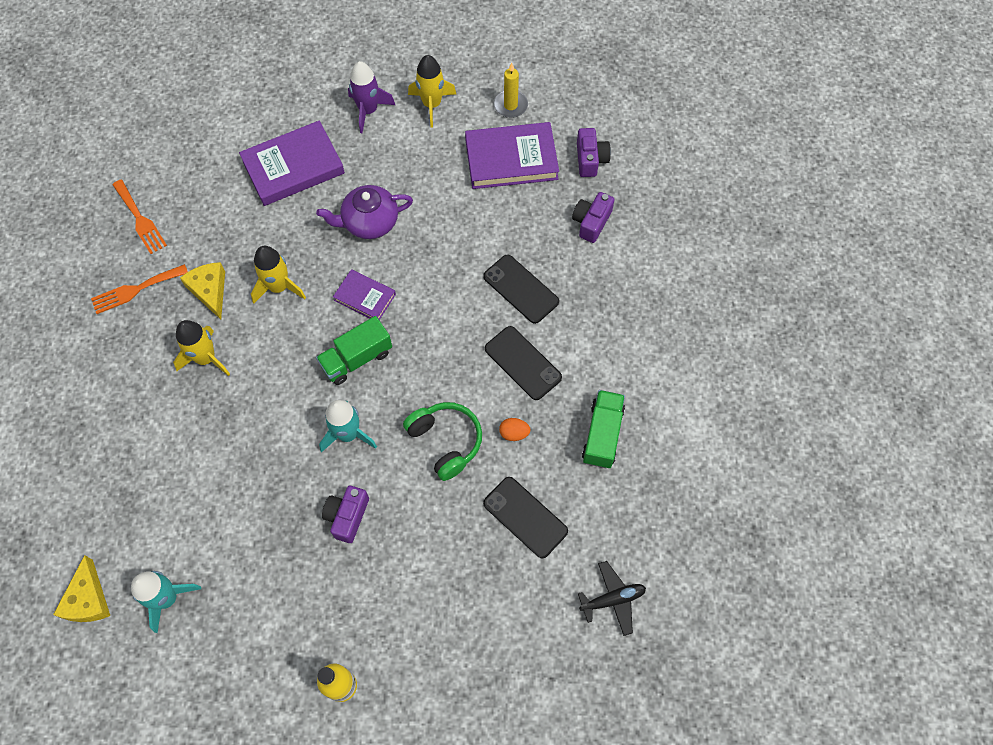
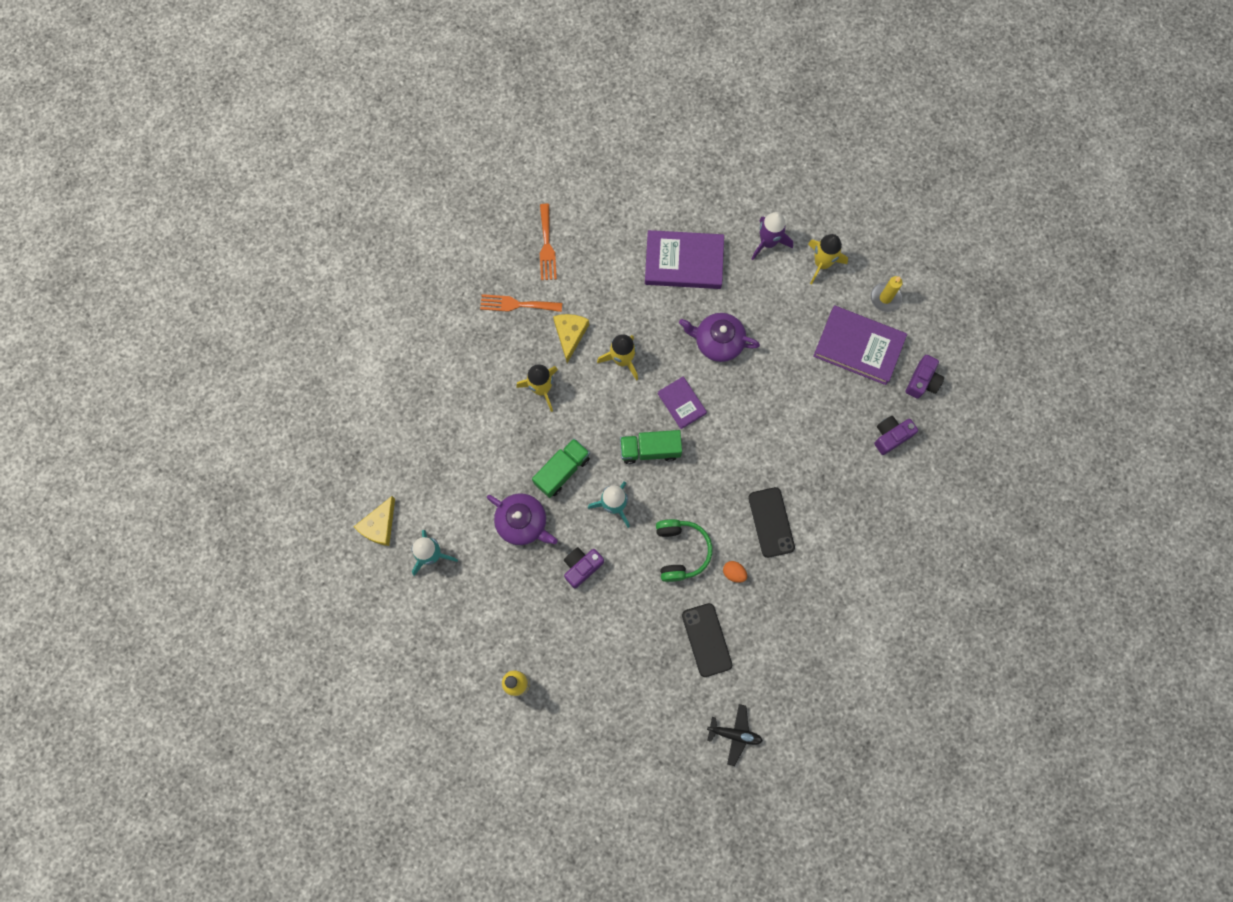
camera: 30 degrees right, 10 degrees up
(256, 506) = (523, 523): none -> purple teapot
(521, 289) = (803, 462): black phone -> none
(602, 435) = (798, 611): green truck -> green truck (562, 471)

